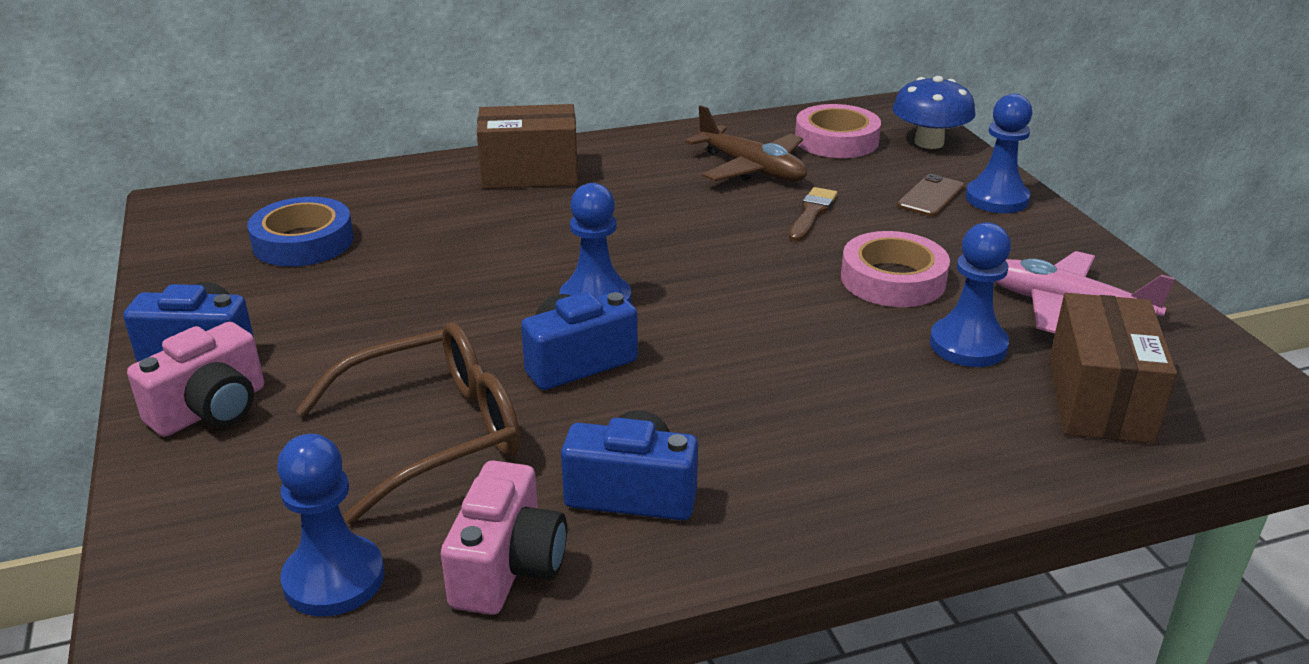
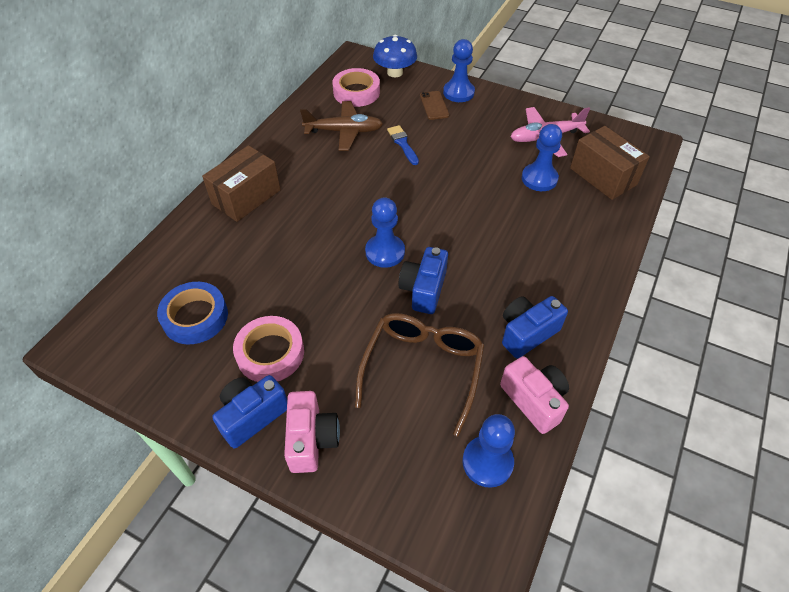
camera: 45 degrees left, 20 degrees up
(812, 213) = (402, 143): brown brush -> blue brush
(893, 279) = (477, 162): pink tape -> pink tape (270, 353)

